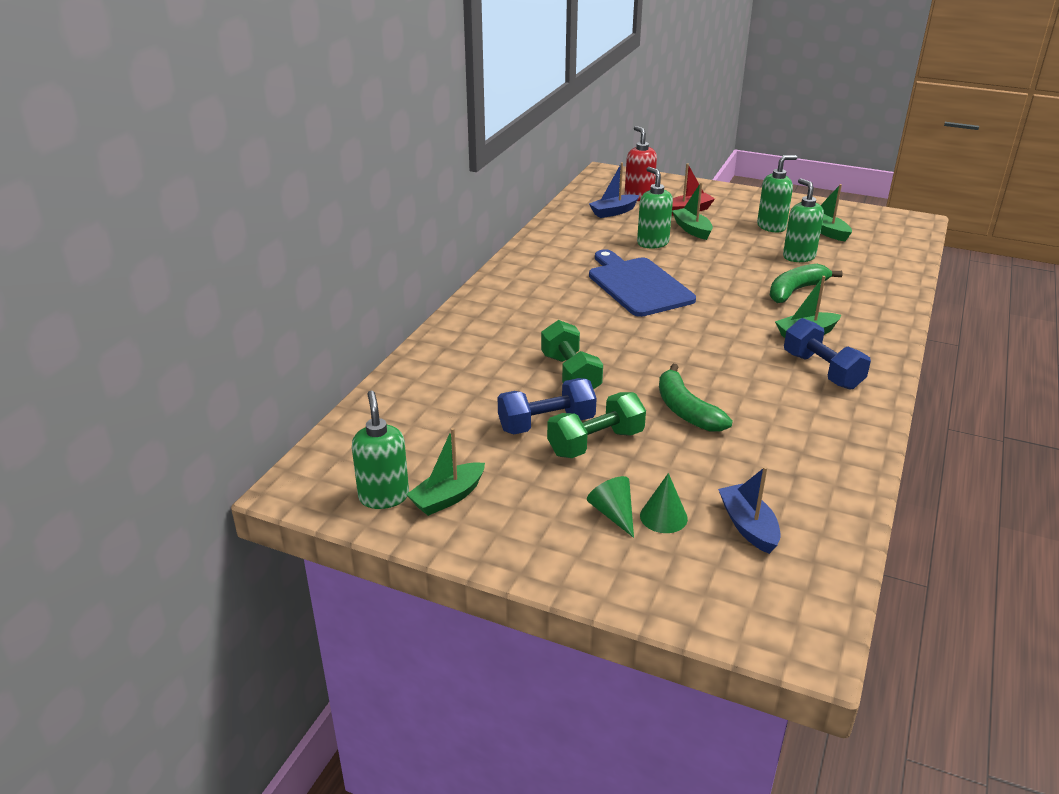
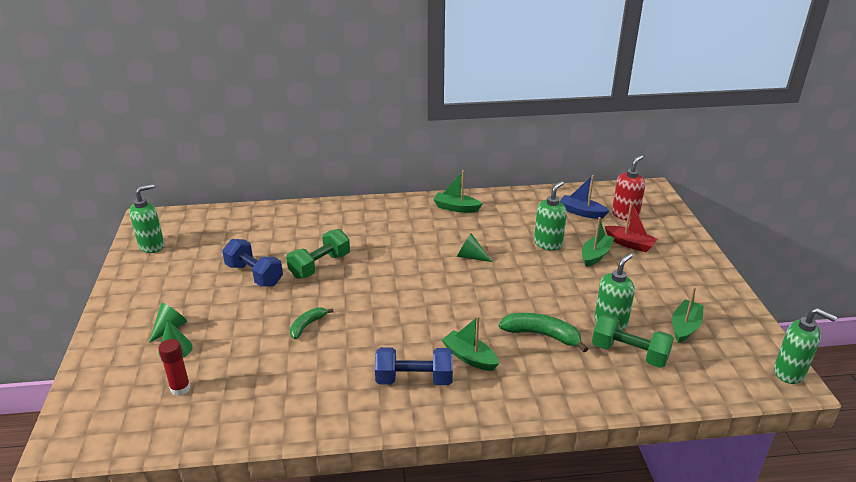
camera: 60 degrees right, 0 degrees up
(448, 497) = (160, 265): green boat -> green boat (456, 208)
(595, 443) = (244, 299): green dumbbell -> green dumbbell (629, 353)
(638, 285) = (470, 256): blue cutting board -> green cone
(686, 410) = (307, 325): green banana -> green banana, size x0.62
(748, 526) = (180, 388): blue boat -> red glue stick
(771, 227) = (654, 293): green soap dispenser -> green soap dispenser (789, 373)
(822, 371) = (414, 379): blue dumbbell -> blue dumbbell turned 60 degrees clockwise

